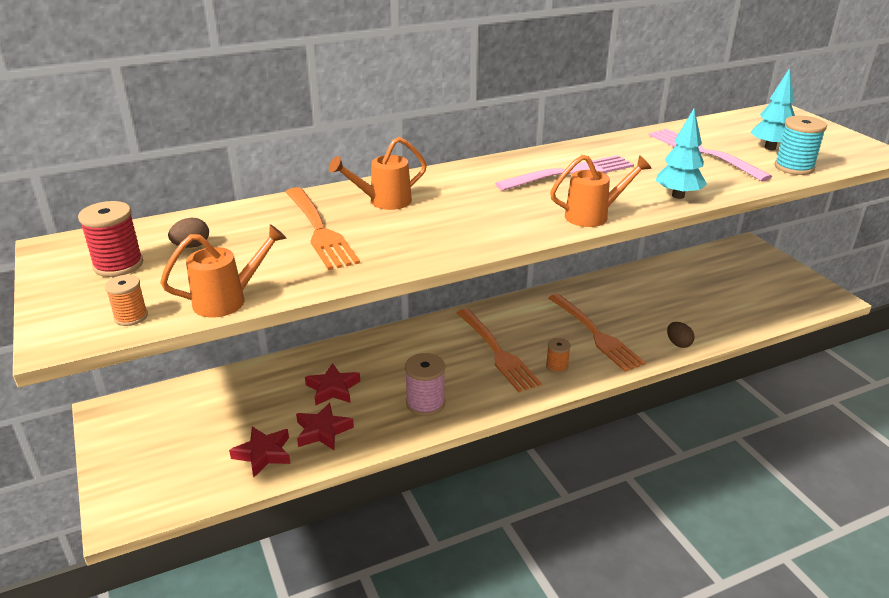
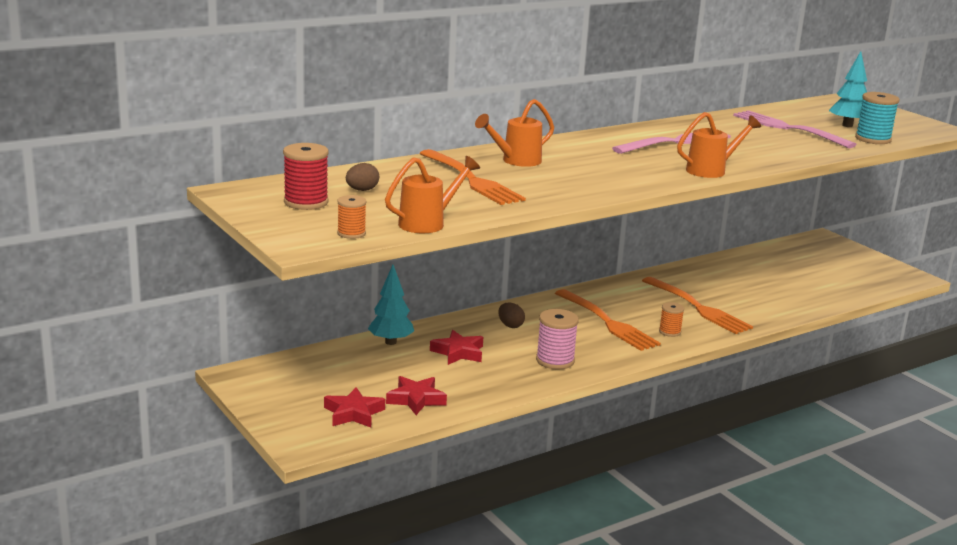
camera: 10 degrees left, 10 degrees down
(323, 431) = (465, 382): red star -> red star (353, 413)
(678, 196) = (779, 157): turquoise tree -> turquoise tree (391, 342)
(678, 343) = (779, 313): brown egg -> brown egg (510, 325)

